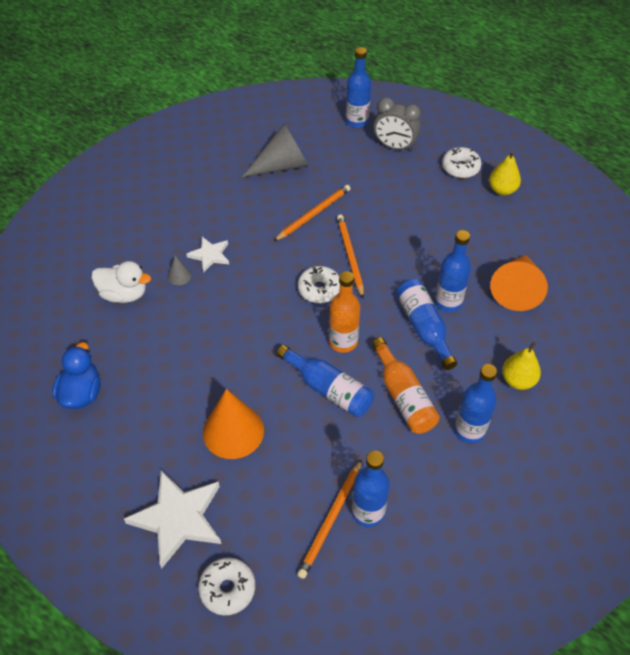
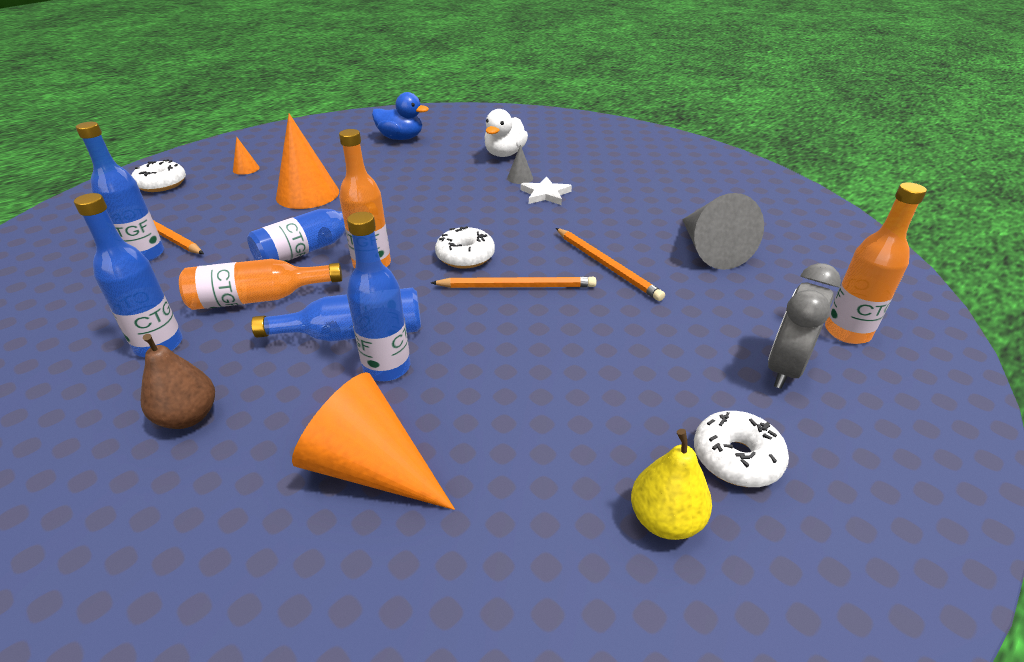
camera: 100 degrees right, 15 degrees down
(178, 518) = (246, 169): white star -> orange cone
(357, 121) = (847, 332): blue bottle -> orange bottle
(518, 380) = (188, 417): yellow pear -> brown pear

